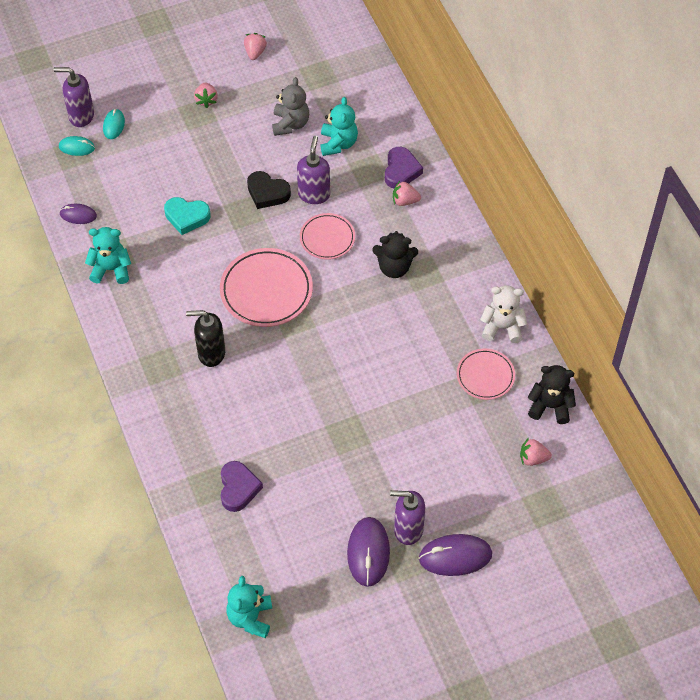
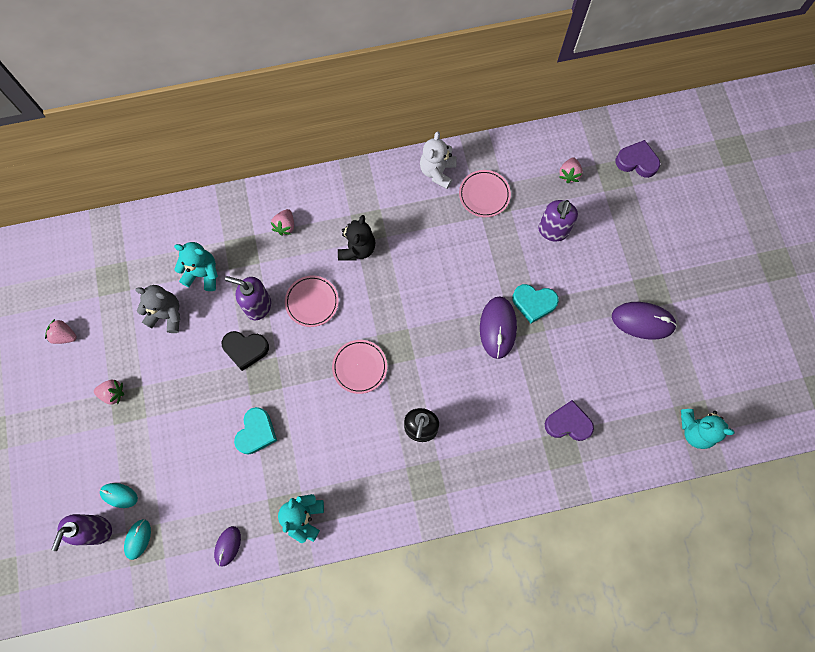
camera: 80 degrees left, 15 degrees up
(266, 290) = (359, 367): pink plate -> pink plate, size x0.61
(267, 193) = (245, 349): black heart -> black heart turned 60 degrees clockwise
(367, 440) = (534, 303): none -> turquoise heart
(401, 171) = (250, 223): purple heart -> purple heart (637, 161)
(408, 529) = (624, 285): purple soap dispenser -> purple soap dispenser (553, 231)
(455, 556) = (653, 252): purple mouse -> purple mouse (498, 328)
(550, 406) = (521, 151): black teddy bear -> none

